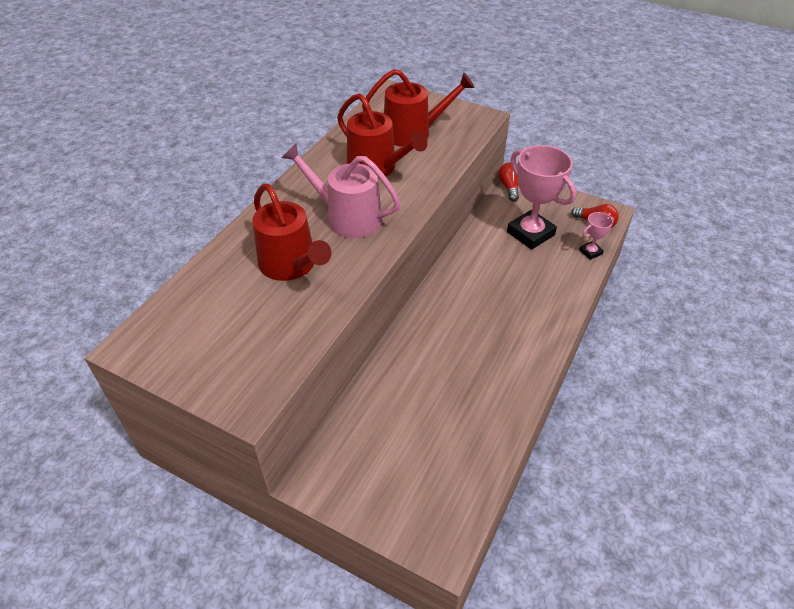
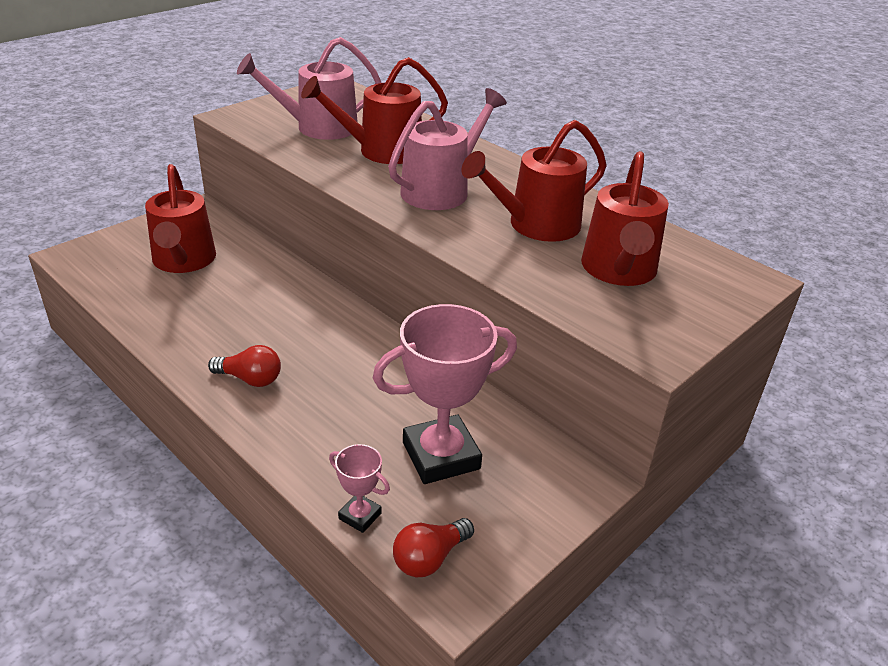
camera: 105 degrees right, 10 degrees down
(254, 322) = (319, 127): none -> pink watering can
(408, 443) = (183, 261): none -> red watering can
(509, 187) = (575, 473): red light bulb -> red light bulb (250, 379)
(590, 252) = (360, 516): pink trophy -> pink trophy turned 45 degrees counterclockwise

